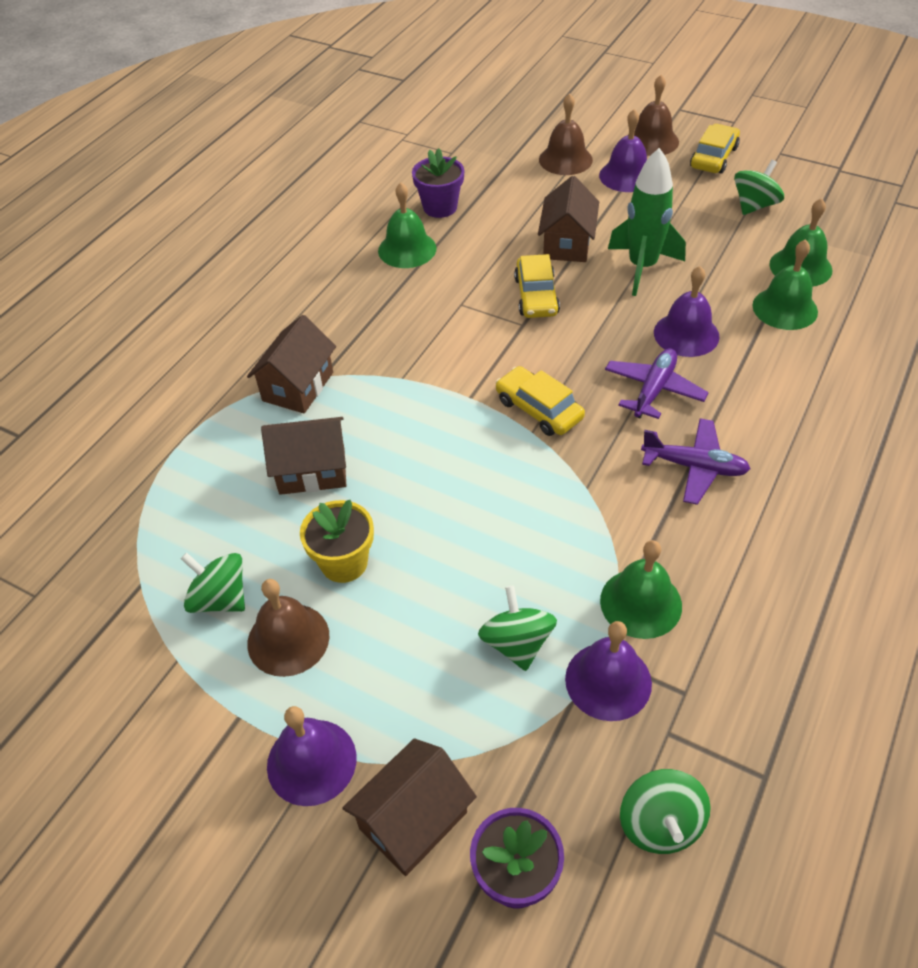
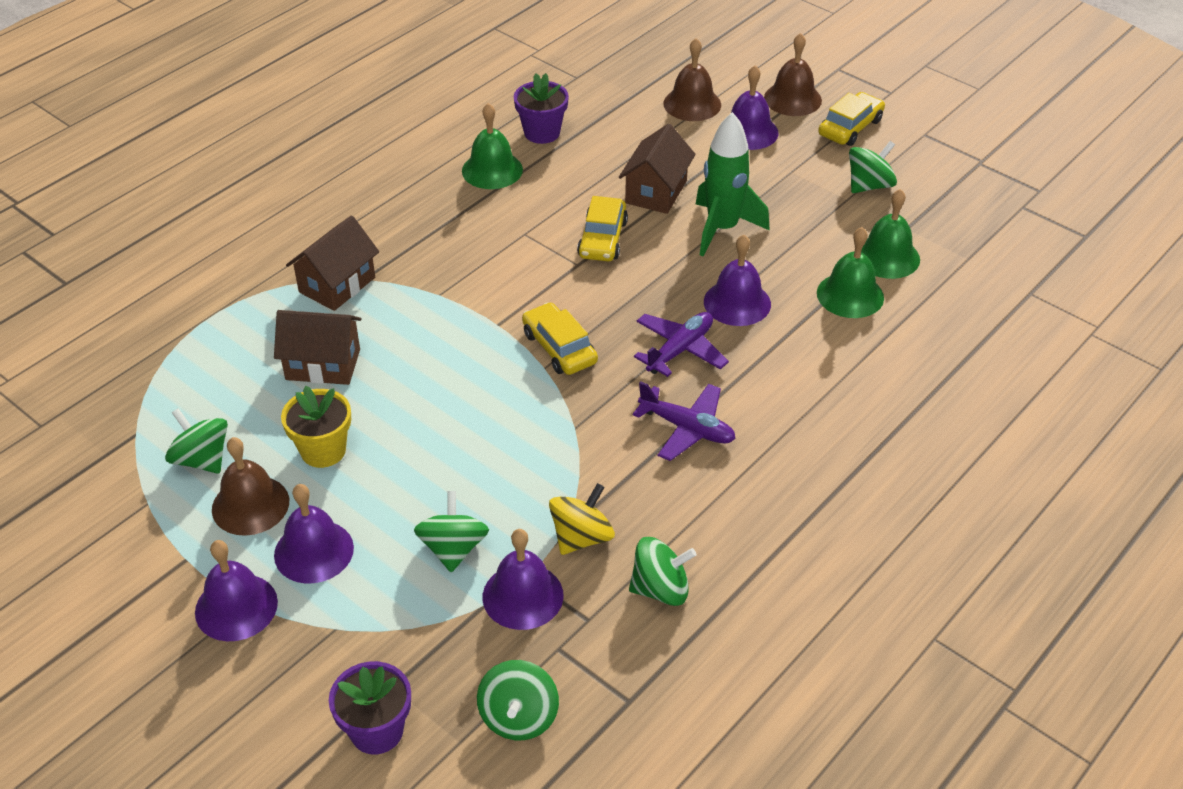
camera: 10 degrees right, 5 degrees down
(373, 677) = (314, 551): none -> purple bell
(413, 820) = (306, 670): brown house -> none
(641, 603) = (581, 537): green bell -> yellow spinning top
(742, 642) = (660, 589): none -> green spinning top

